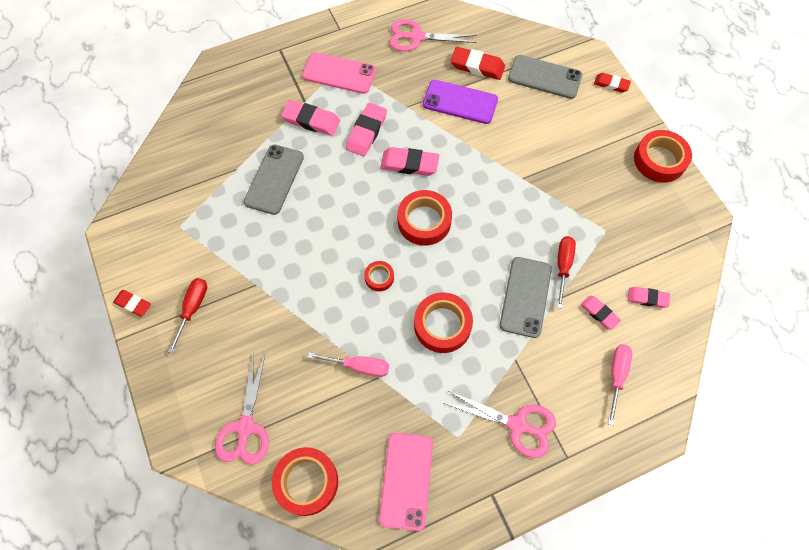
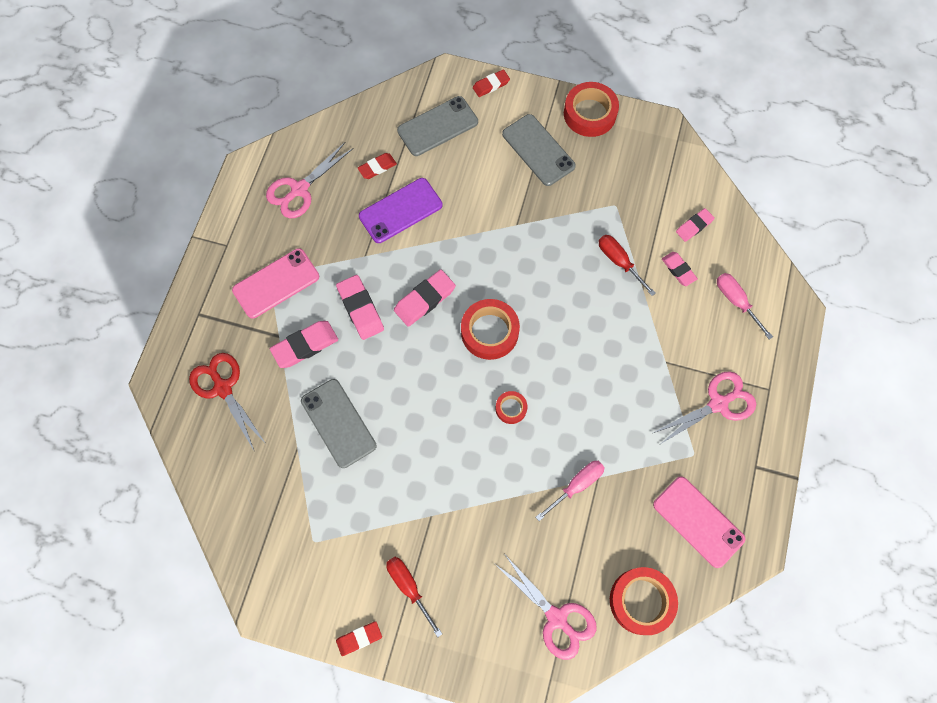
camera: 50 degrees left, 5 degrees up
(242, 98) = (223, 388): none -> red scissors
(442, 325) = (594, 392): red tape -> none
(477, 66) = (377, 167): red eraser -> red eraser, size x0.63
(525, 297) = (621, 311): grey phone -> grey phone (538, 150)
(599, 313) = (678, 270): pink eraser -> pink eraser turned 60 degrees clockwise

